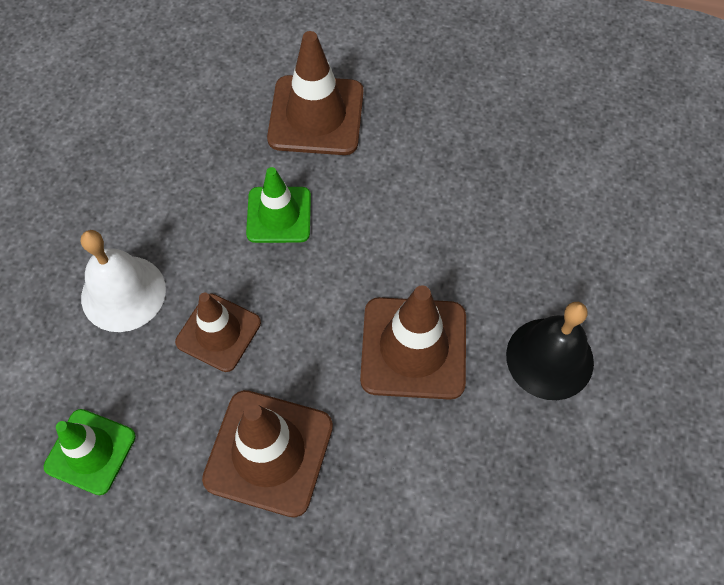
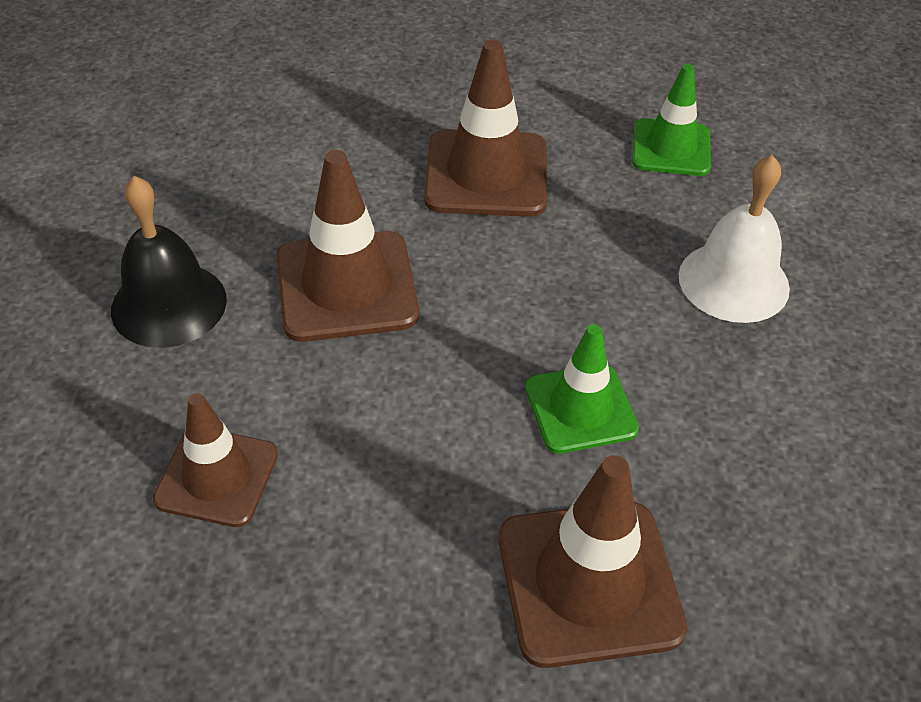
camera: 165 degrees right, 15 degrees down
(218, 332) = (593, 263): brown traffic cone -> brown traffic cone (217, 477)

